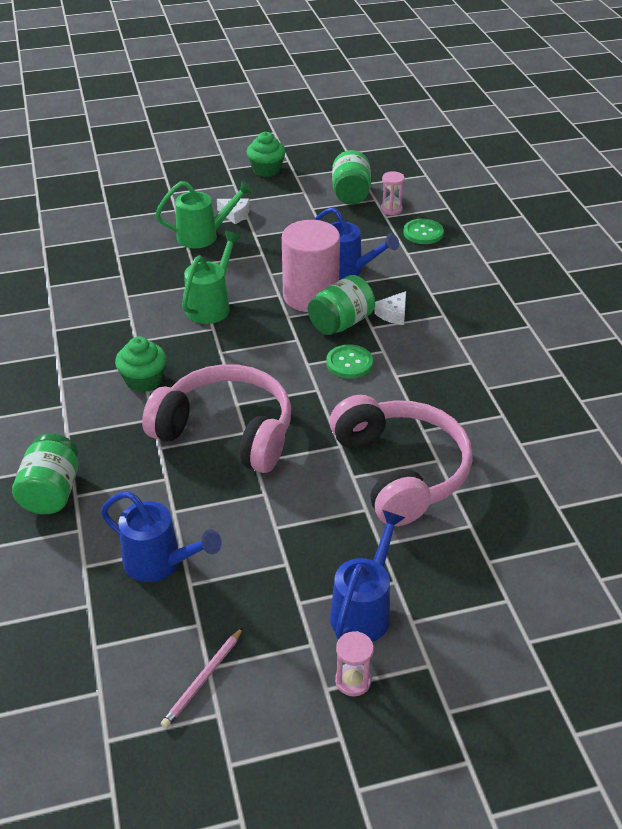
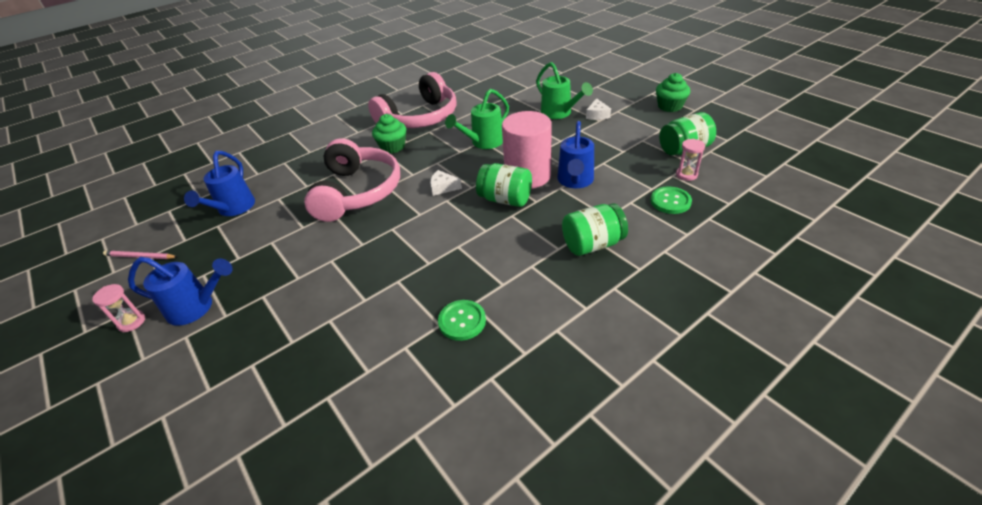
camera: 70 degrees right, 0 degrees up
(51, 492) = (285, 154): green jar -> green jar (592, 244)
(211, 306) = (484, 142): green watering can -> green watering can turned 135 degrees clockwise
(349, 363) = (459, 218): green button -> green button (462, 321)
(393, 314) = (537, 221): white cheese -> white cheese (443, 187)
(401, 471) = (344, 283): pink headphones -> pink headphones (420, 118)

